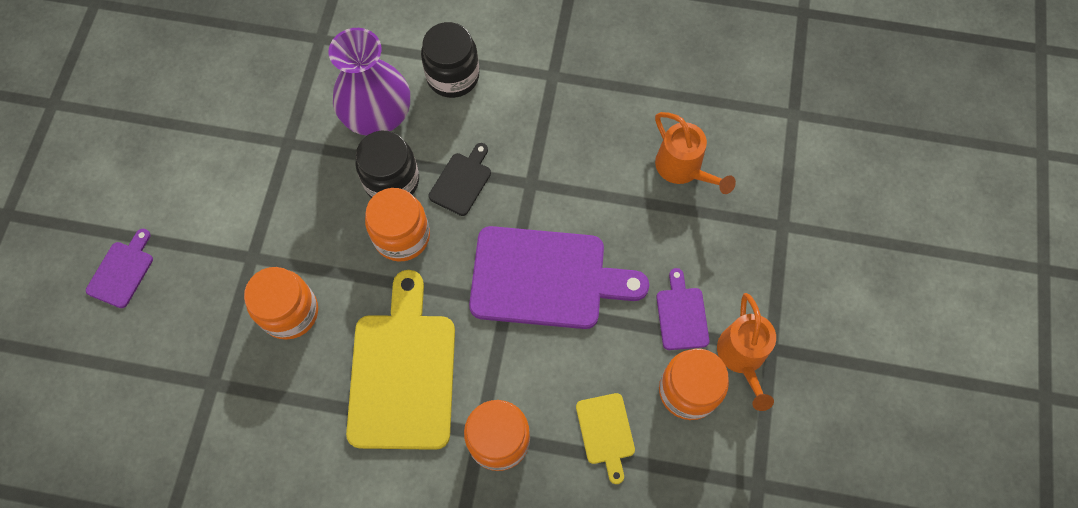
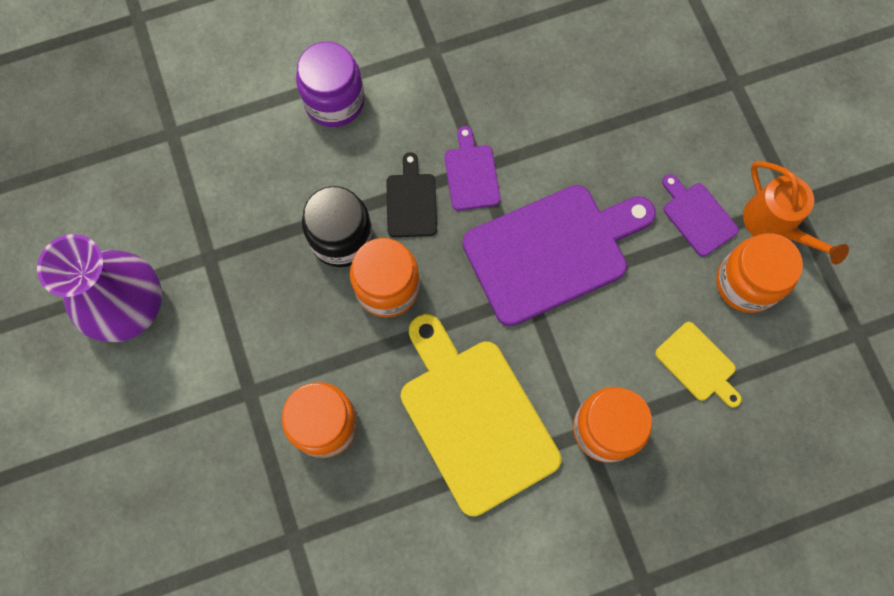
camera: 30 degrees left, 5 degrees up
(122, 271) = (122, 482): purple cutting board -> purple cutting board (471, 174)
(377, 114) = (282, 179): purple vase -> purple vase (127, 305)
(453, 76) = (334, 101): black jar -> purple jar
(683, 169) = (613, 77): orange watering can -> none

